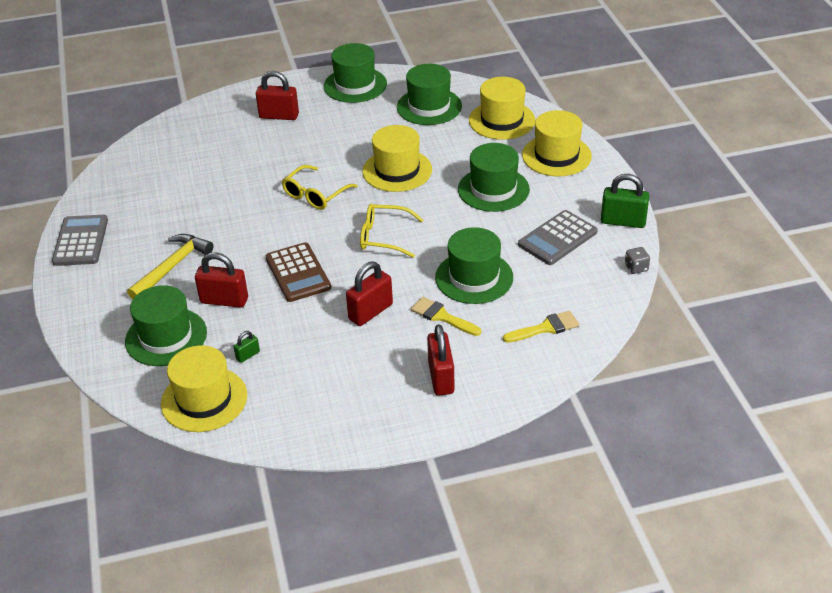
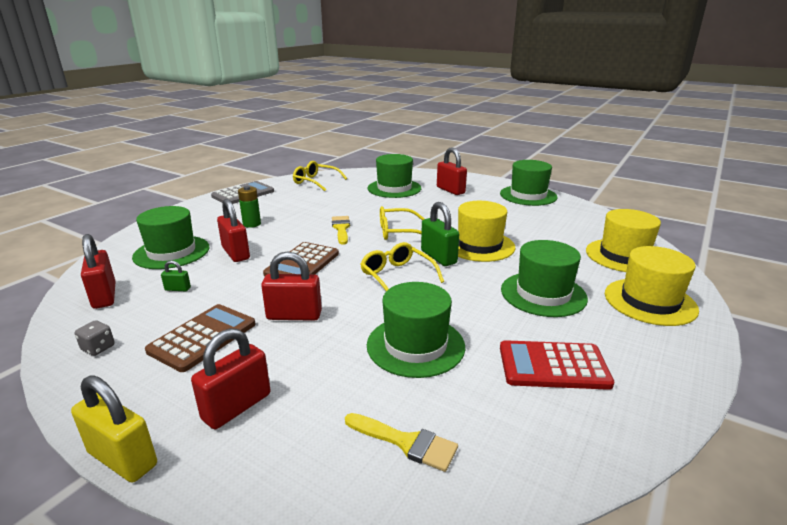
camera: 45 degrees right, 15 degrees down
(124, 180) = (316, 182): none -> yellow glasses
(172, 267) = (252, 224): yellow hammer -> green battery
(204, 399) = (104, 296): yellow hat -> red padlock
(343, 366) = (203, 337): none -> brown calculator
(429, 106) = (568, 224): green hat -> green hat (394, 188)
(434, 437) = (123, 459): none -> yellow padlock
(442, 316) = (334, 356): yellow brush -> yellow brush (341, 228)
(557, 238) = (553, 366): grey calculator -> red calculator
(623, 221) = (663, 398): green padlock -> green padlock (438, 257)
(636, 268) = (620, 461): grey dice -> grey dice (98, 348)

